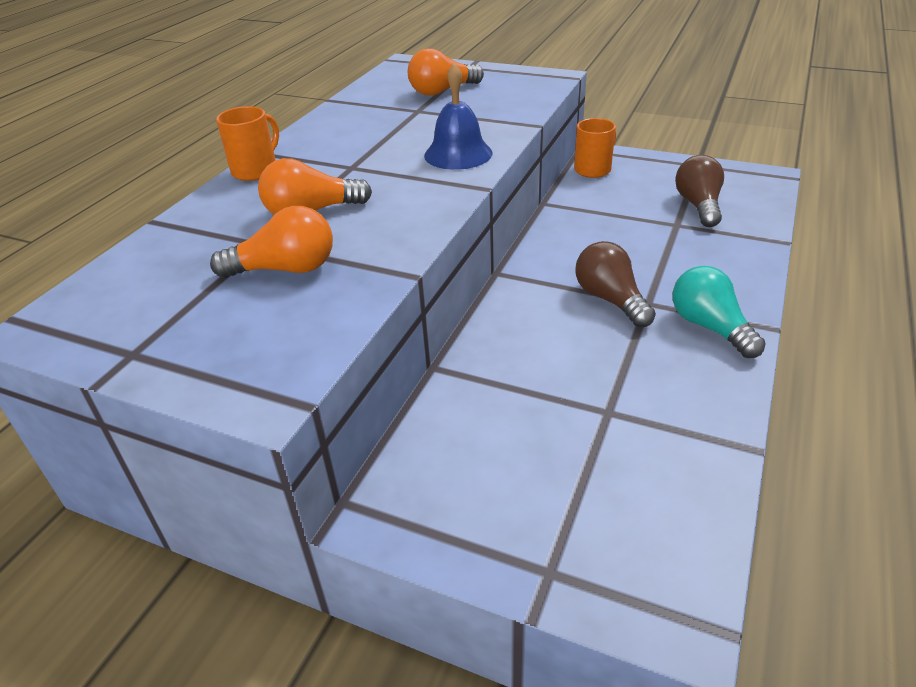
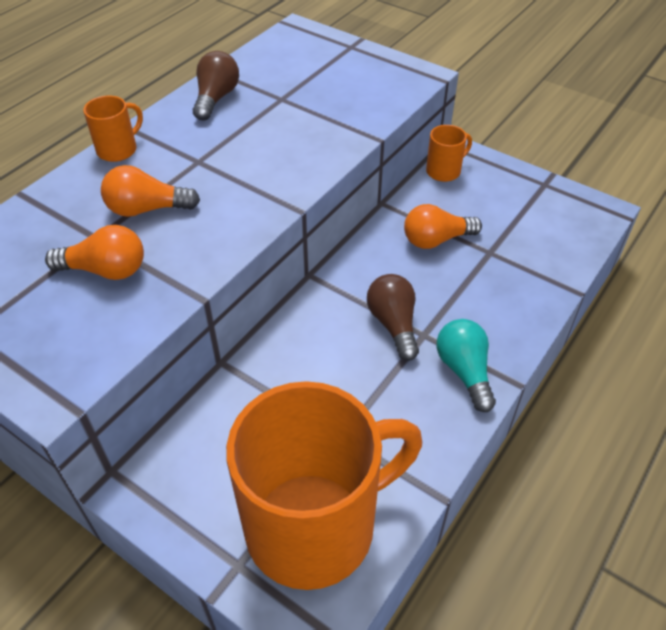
camera: 10 degrees right, 10 degrees up
(442, 91) = (313, 76): orange light bulb -> orange light bulb (436, 240)
(458, 154) = (294, 163): blue bell -> none
(622, 507) = (315, 525): none -> orange mug
(698, 206) = (520, 234): brown light bulb -> brown light bulb (216, 98)

